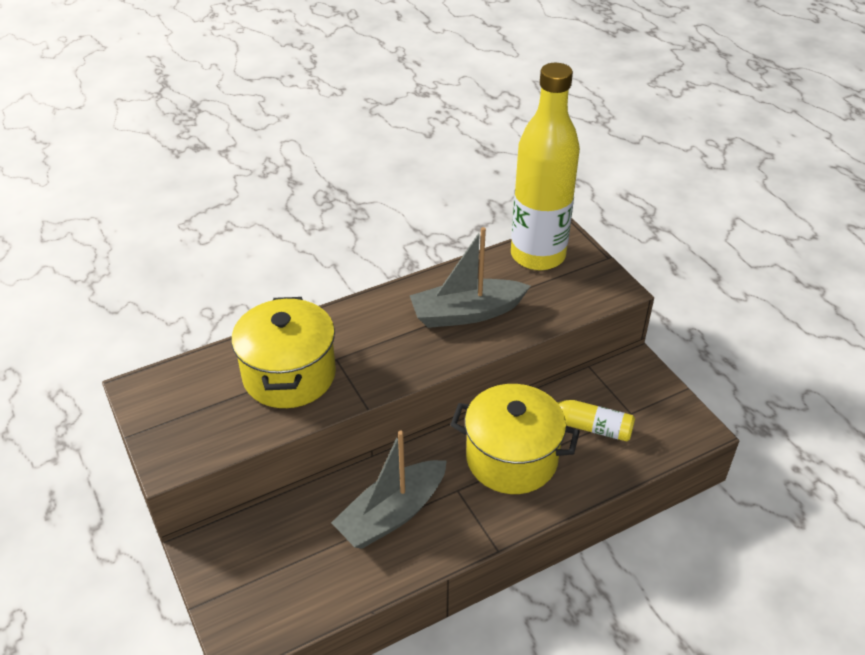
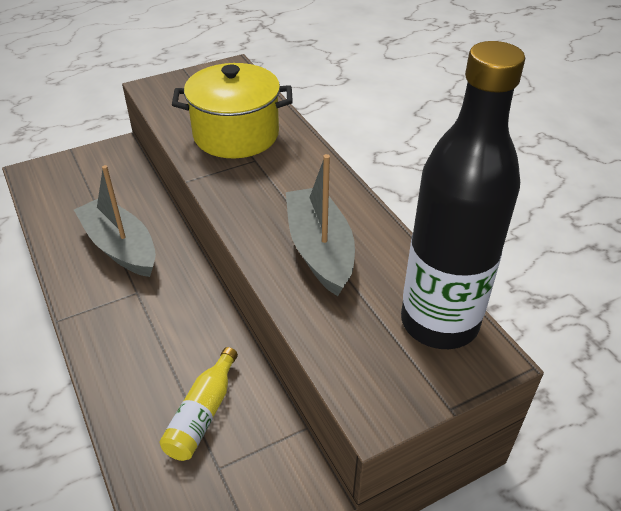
camera: 90 degrees right, 0 degrees up
(511, 458) = (167, 337): yellow pot -> none
(538, 255) = (439, 322): yellow bottle -> black bottle

